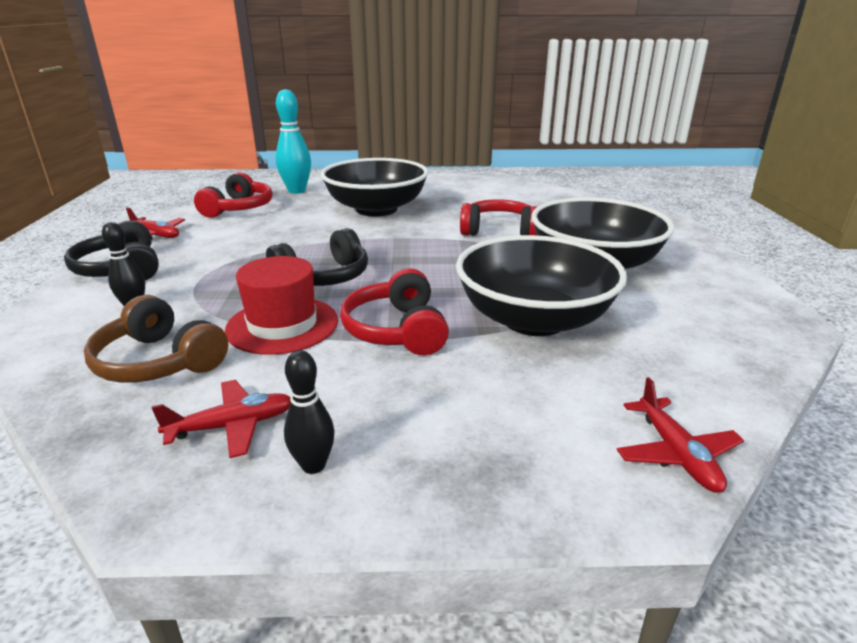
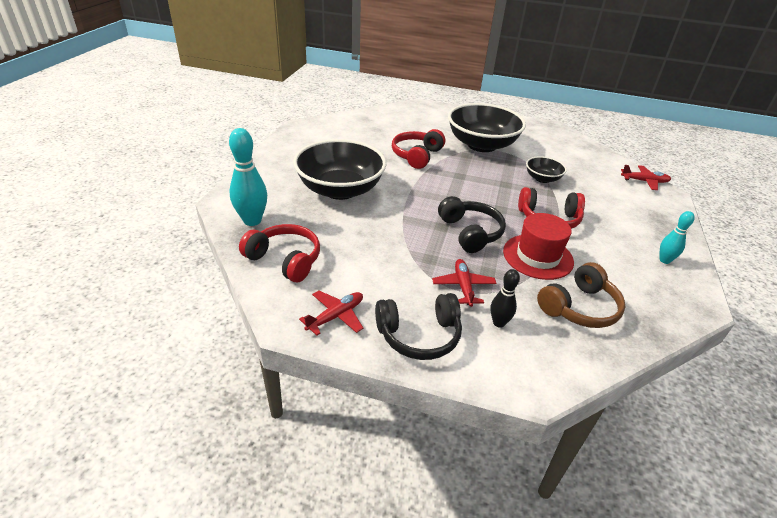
camera: 75 degrees left, 10 degrees up
(233, 426) = (640, 281): red plane -> red plane (463, 286)
(313, 465) = (664, 260): black bowling pin -> turquoise bowling pin
(534, 319) = (542, 178): black bowl -> black bowl, size x0.48

